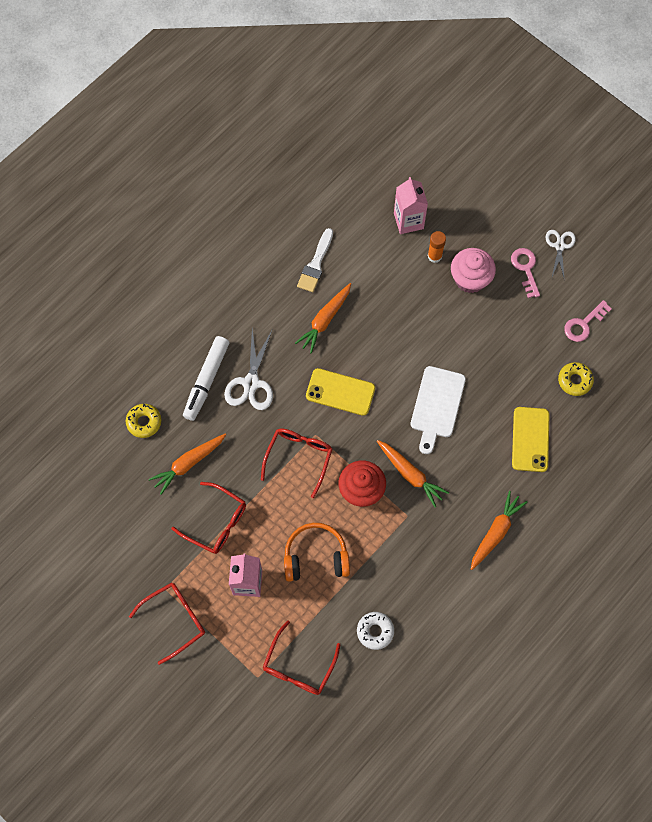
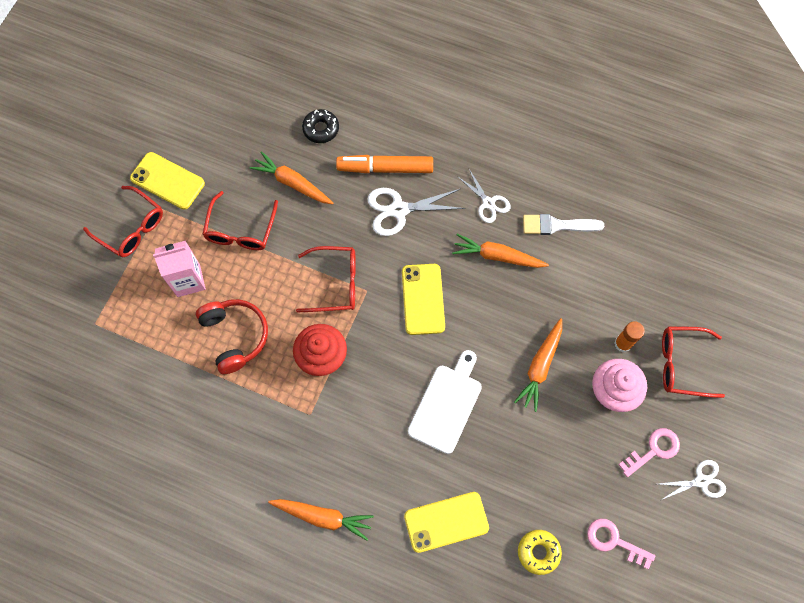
camera: 70 degrees right, 0 degrees up
(140, 574) = (167, 181): none -> yellow phone
(144, 422) = (321, 129): yellow donut -> black donut
(206, 381) = (385, 168): white marker -> orange marker
(274, 309) = (488, 203): none -> white scissors
(298, 666) = (116, 359): red glasses -> red glasses (682, 364)
(315, 557) = (235, 336): orange headphones -> red headphones
(375, 631) = (173, 423): white donut -> none
(408, 221) = (652, 302): pink carton -> none
(410, 474) = (357, 402): orange carrot -> orange carrot (540, 366)
(437, 405) = (446, 404): white cutting board -> white cutting board turned 120 degrees clockwise

